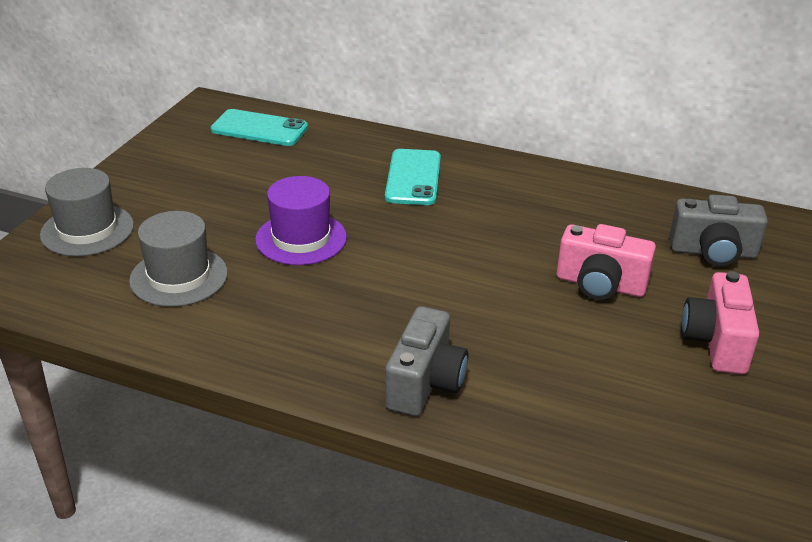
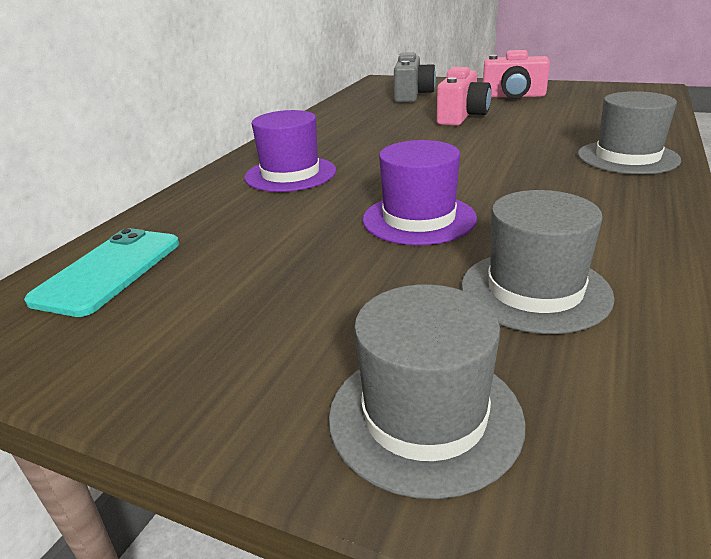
camera: 85 degrees left, 5 degrees down
(413, 178) = (290, 174): turquoise phone -> purple hat
(425, 383) = (627, 157): grey camera -> grey hat

